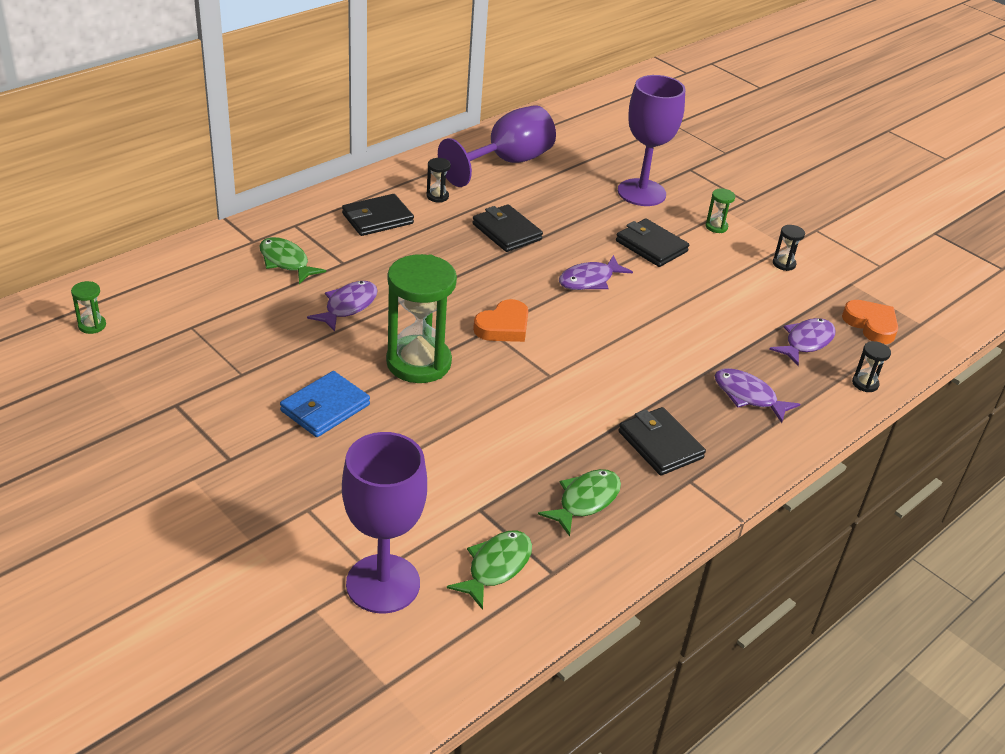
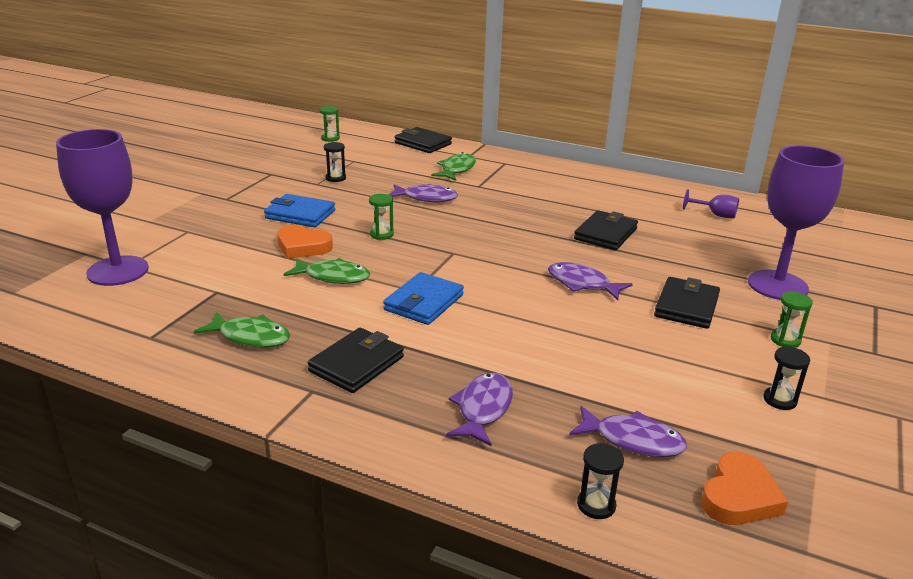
camera: 70 degrees right, 10 degrees down
(377, 219) = (551, 185): black wallet -> black wallet (423, 143)
(418, 363) = (381, 234): green hourglass -> green hourglass, size x0.42
(437, 196) = (615, 199): black hourglass -> black hourglass (335, 178)
(496, 567) = (149, 311): green fish -> green fish (333, 277)
(503, 327) = (464, 258): orange heart -> orange heart (303, 246)
(507, 162) = (715, 215): purple goblet -> purple goblet, size x0.43
(576, 377) = (424, 302): none -> blue wallet

